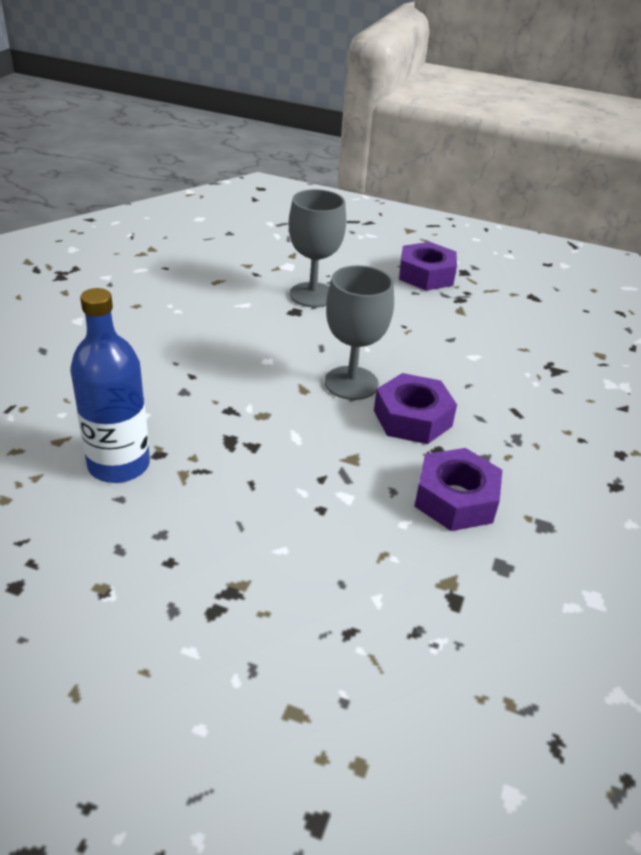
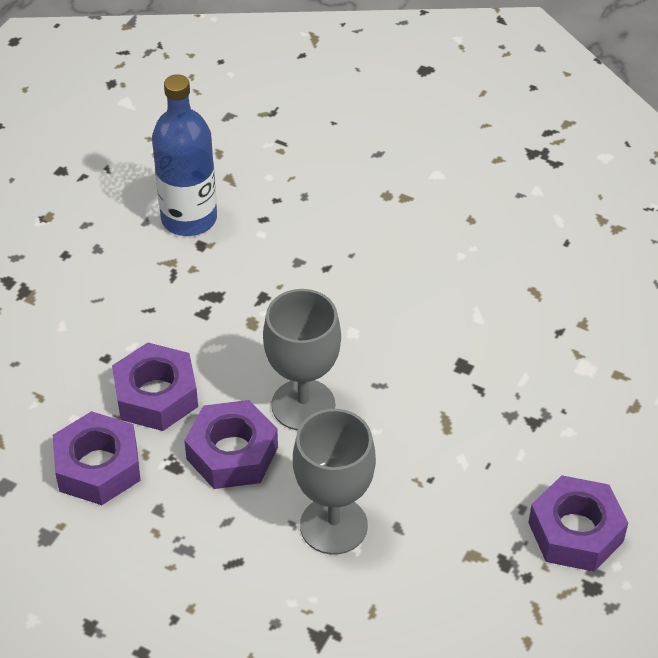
camera: 100 degrees right, 10 degrees up
(312, 295) = (505, 387): grey goblet -> grey goblet (333, 525)
(361, 468) = (156, 395): none -> purple nut

